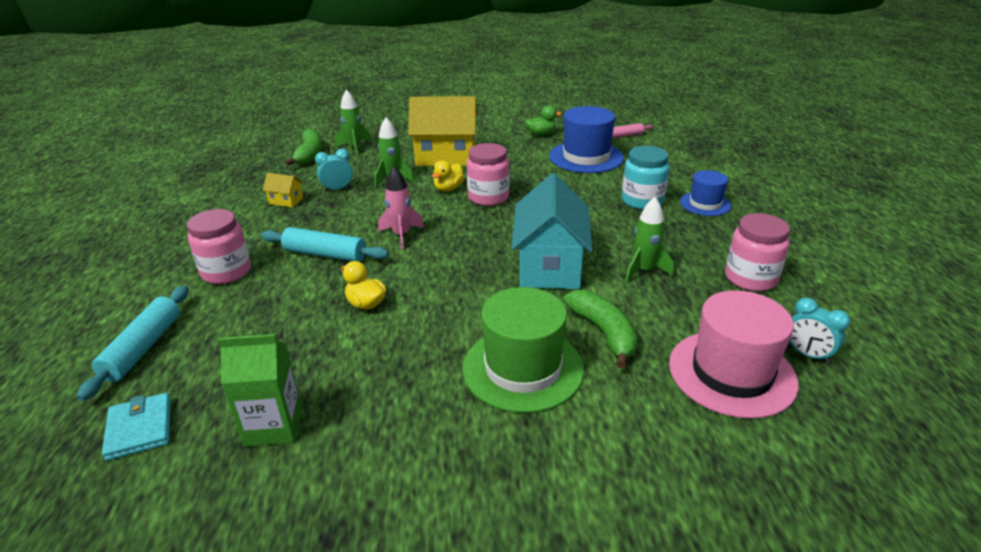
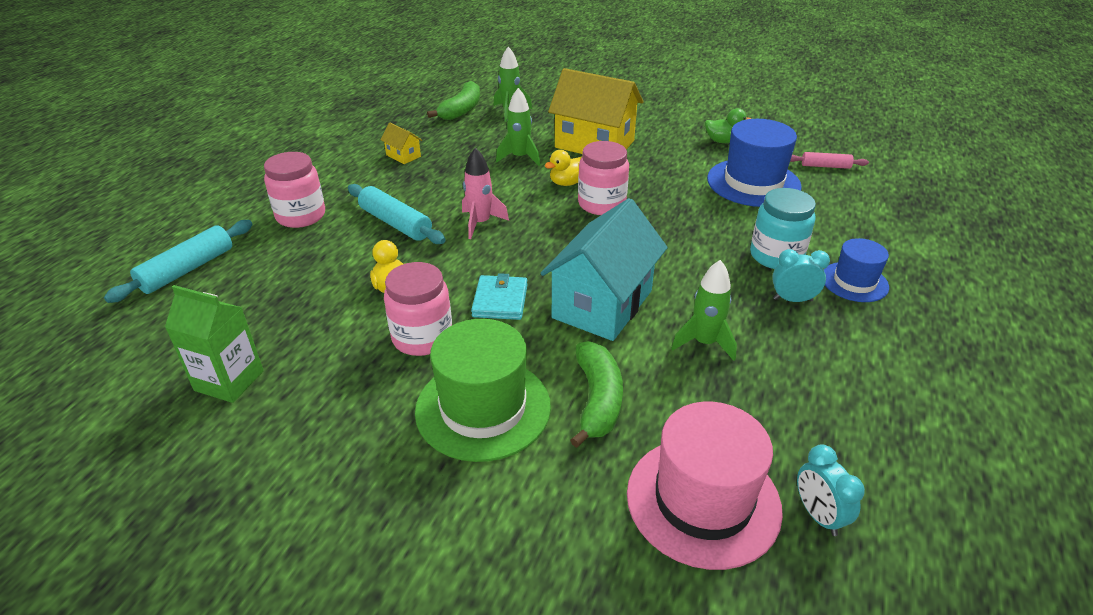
camera: 25 degrees right, 5 degrees up
(140, 429) = (134, 343): turquoise wallet -> turquoise wallet (500, 300)
(337, 189) = (459, 155): turquoise clock -> turquoise clock (792, 300)
(750, 278) = (829, 395): pink jar -> pink jar (422, 337)

